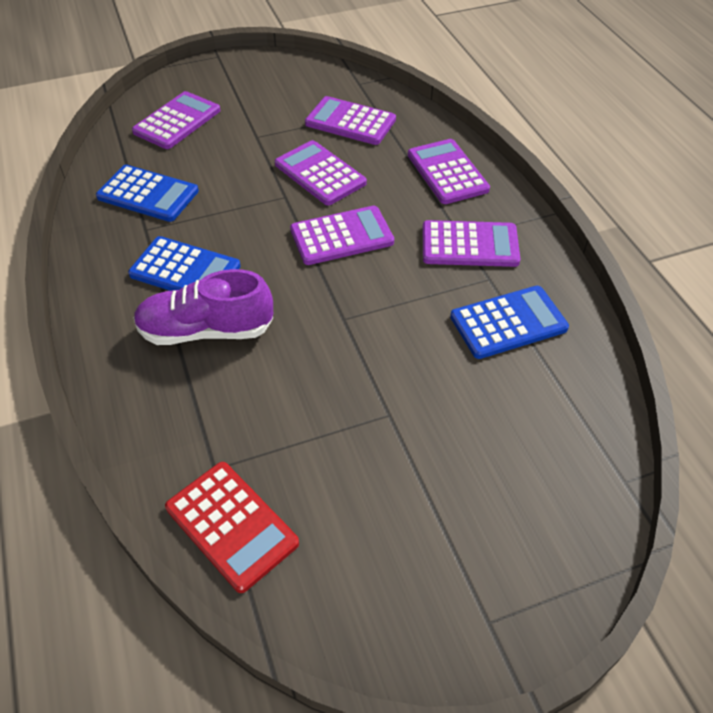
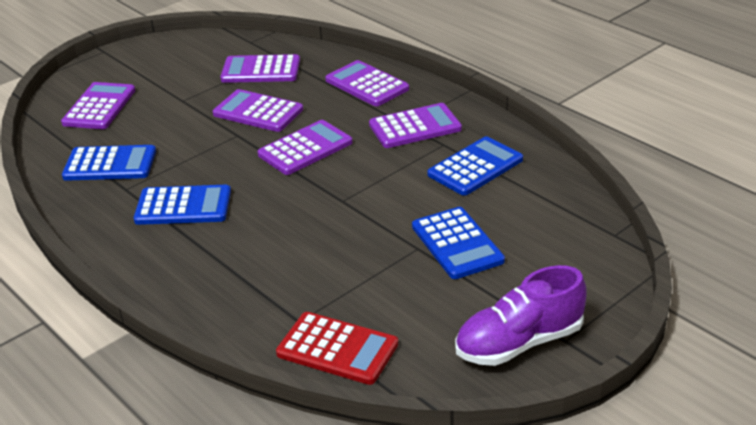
camera: 20 degrees left, 15 degrees down
(206, 330) = (231, 239): purple shoe -> purple shoe (519, 343)
(434, 425) = (457, 244): none -> blue calculator

